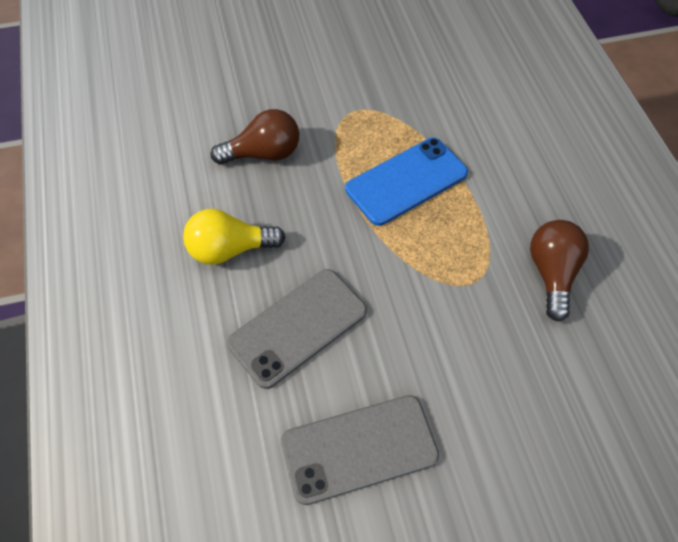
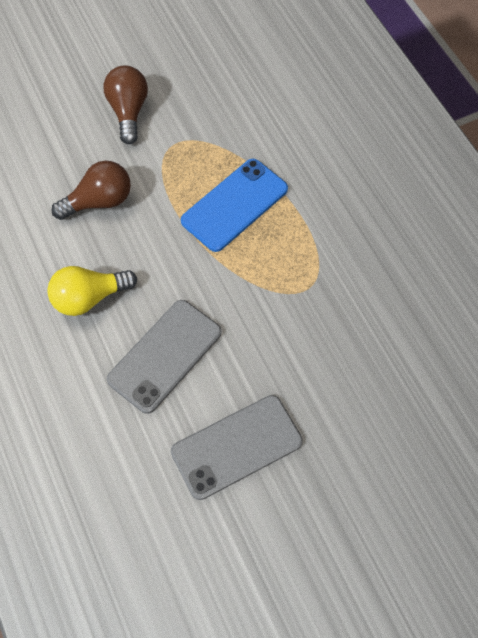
camera: 10 degrees left, 5 degrees up
(551, 273) = (373, 267): brown light bulb -> brown light bulb (128, 111)

